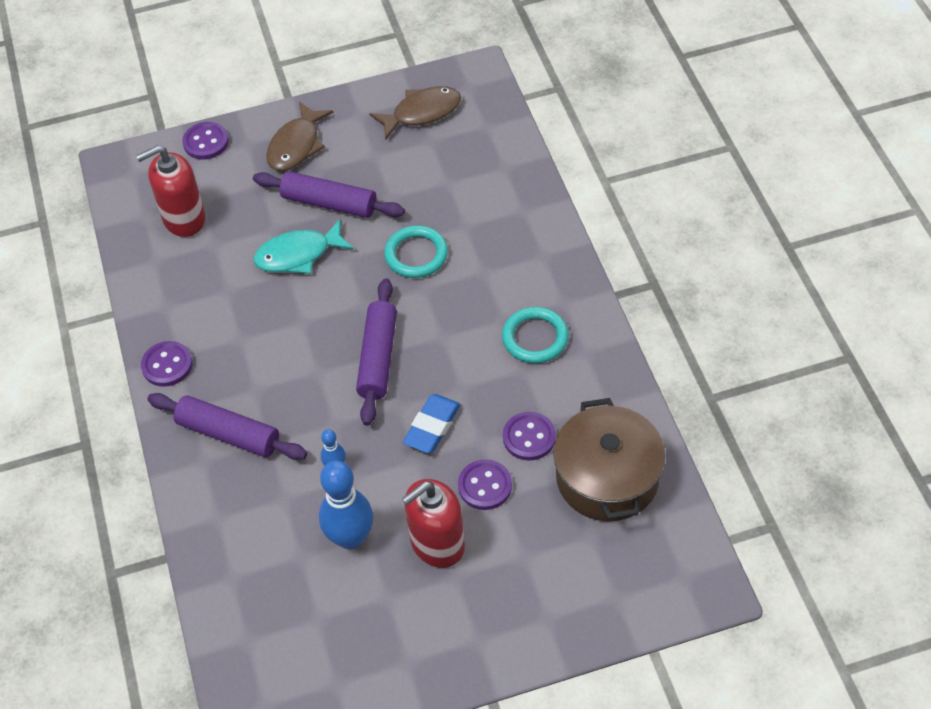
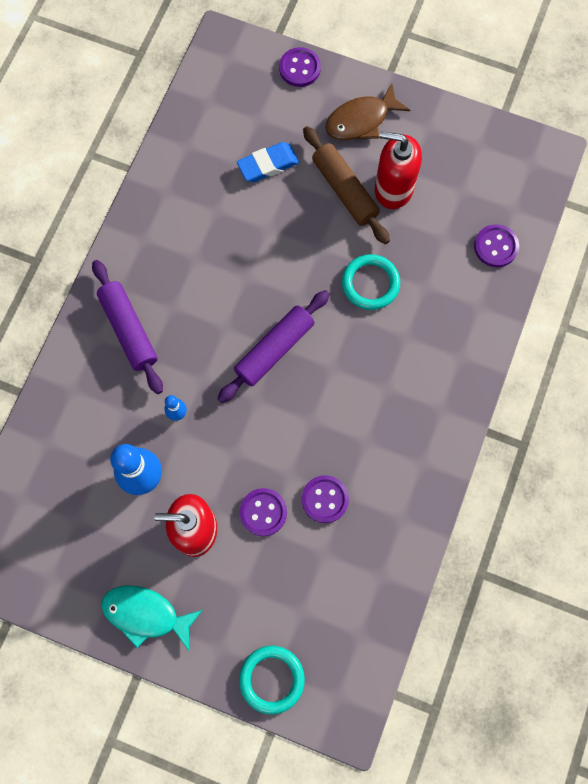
camera: 35 degrees right, 20 degrees up
(167, 365) = (131, 241): purple button -> purple button (495, 246)
(184, 218) = (234, 125): red soap dispenser -> red soap dispenser (393, 188)
(298, 255) = (288, 218): turquoise fish -> turquoise fish (146, 614)
(329, 203) = (344, 190): purple rolling pin -> brown rolling pin
(421, 113) = (476, 160): brown fish -> none
(432, 427) = (266, 436): blue eraser -> blue eraser (268, 165)
(535, 338) = (396, 422): turquoise ring -> turquoise ring (271, 679)
(607, 478) = (351, 577): brown pot -> none

